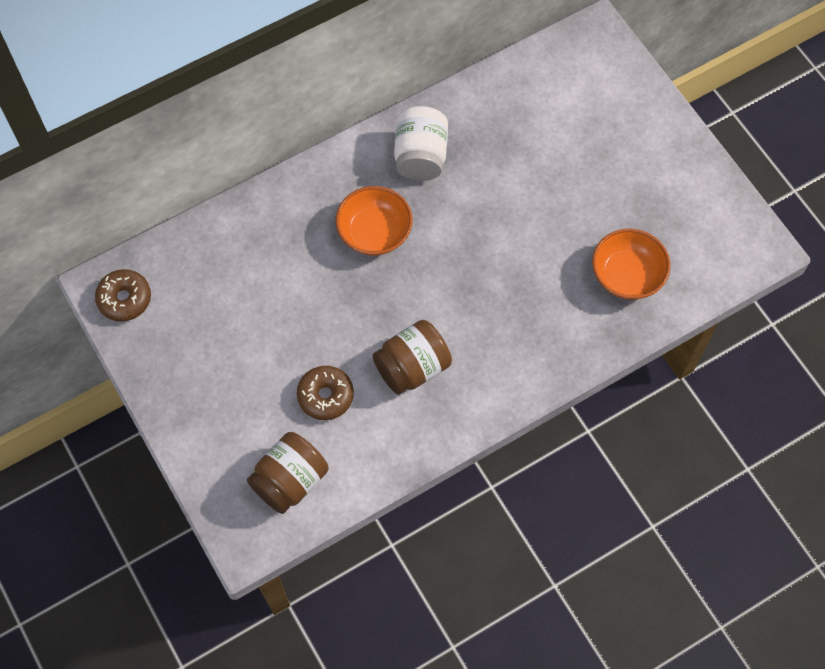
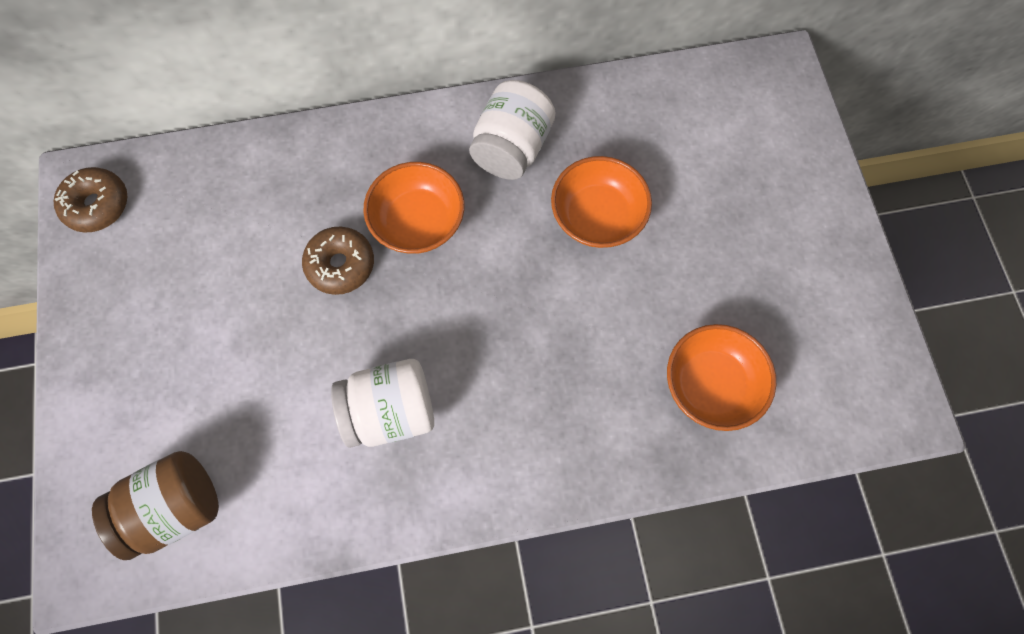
camera: 20 degrees right, 5 degrees up
(325, 396) = (269, 409): brown donut -> brown donut (341, 265)
(412, 367) = (391, 411): brown jar -> white jar
(503, 186) = (597, 216): none -> orange bowl

